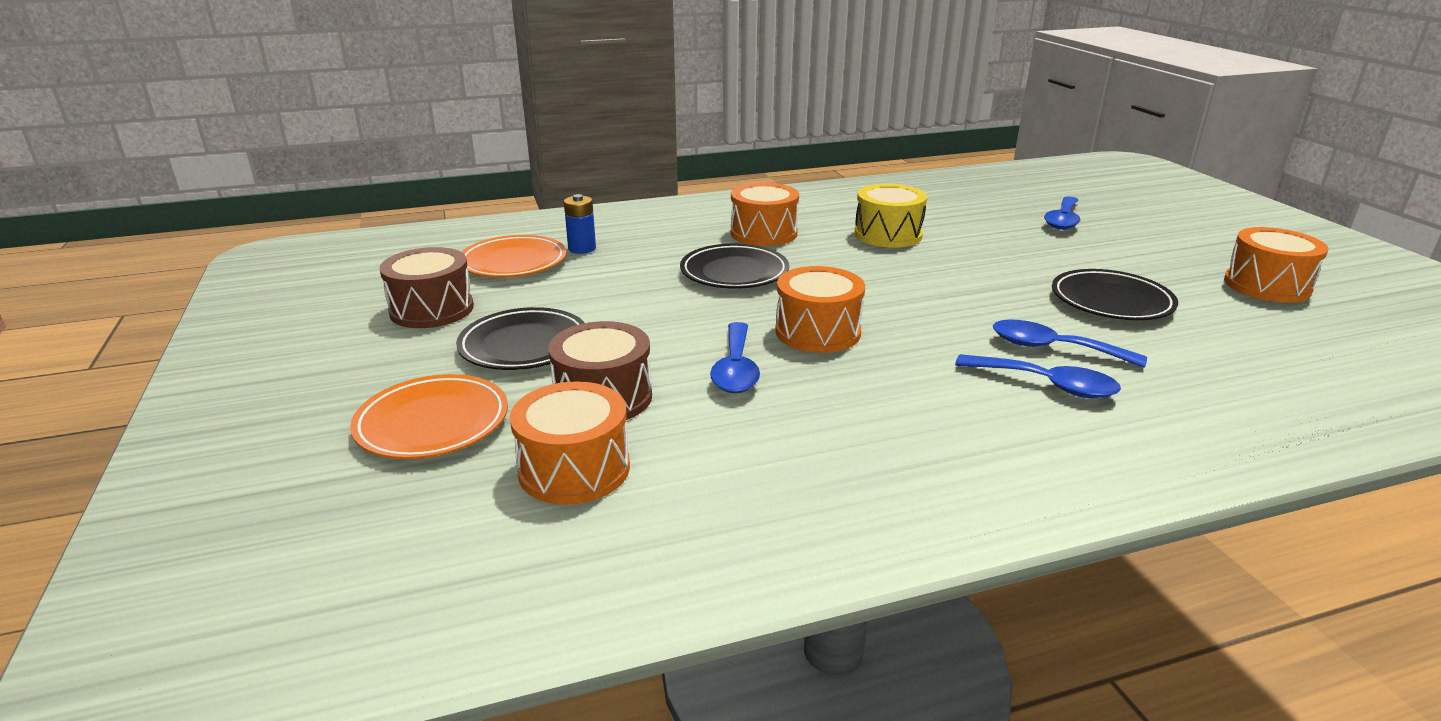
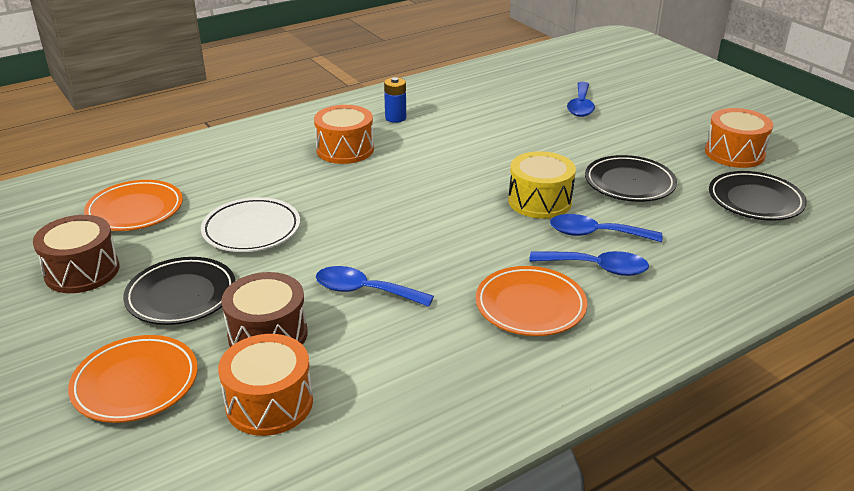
camera: 15 degrees left, 5 degrees up
(582, 248) = (191, 186): blue battery -> blue battery (395, 118)
(629, 294) = (251, 230): none -> white plate
(734, 273) = (333, 195): black plate -> black plate (755, 201)
(735, 369) = (364, 291): blue spoon -> blue spoon turned 120 degrees clockwise
(817, 332) = (418, 245): orange drum -> none
(888, 234) = (448, 138): yellow drum -> yellow drum (540, 201)
(943, 414) = (530, 306): none -> orange plate

